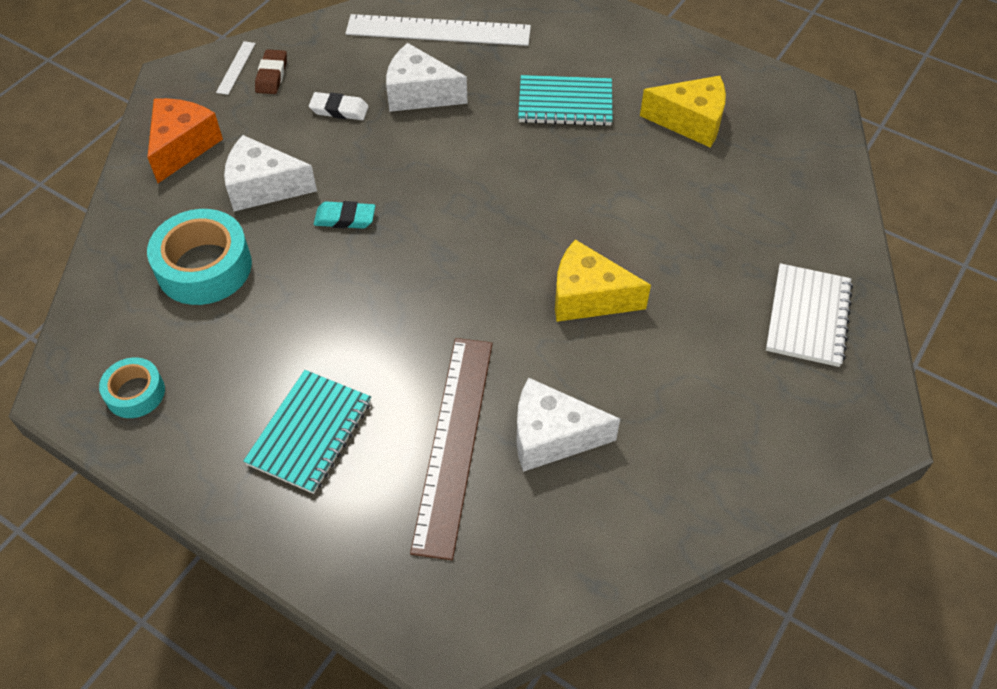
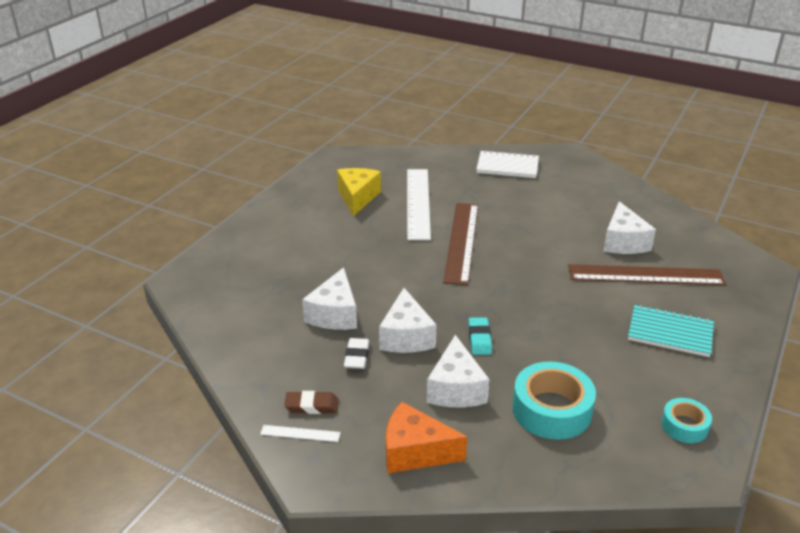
camera: 95 degrees left, 20 degrees down
(364, 152) = (406, 336): none -> white cheese
(438, 30) = (253, 310): white ruler -> white ruler (417, 203)
(565, 103) = (342, 245): turquoise notebook -> none
(566, 226) = (462, 242): none -> brown ruler
(588, 297) = (518, 232): yellow cheese -> none

